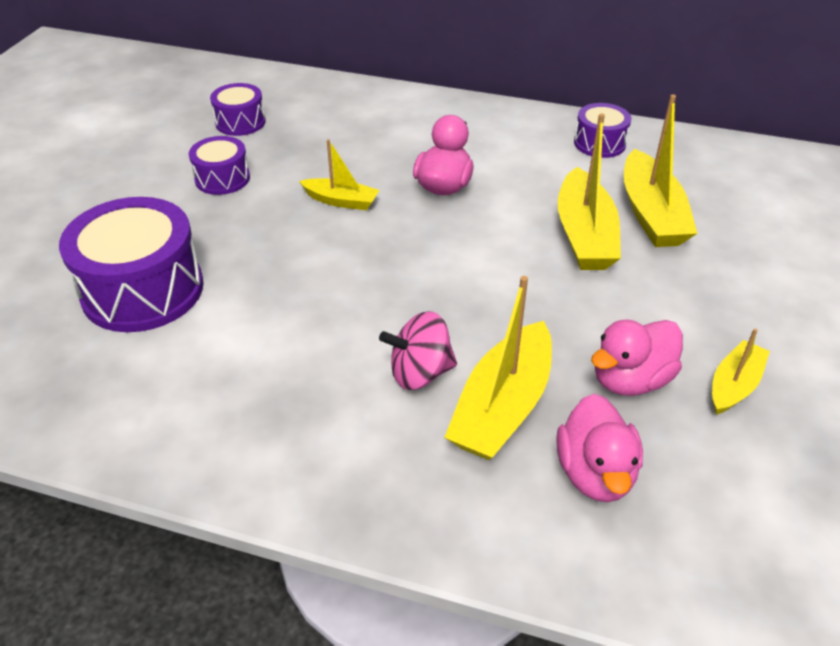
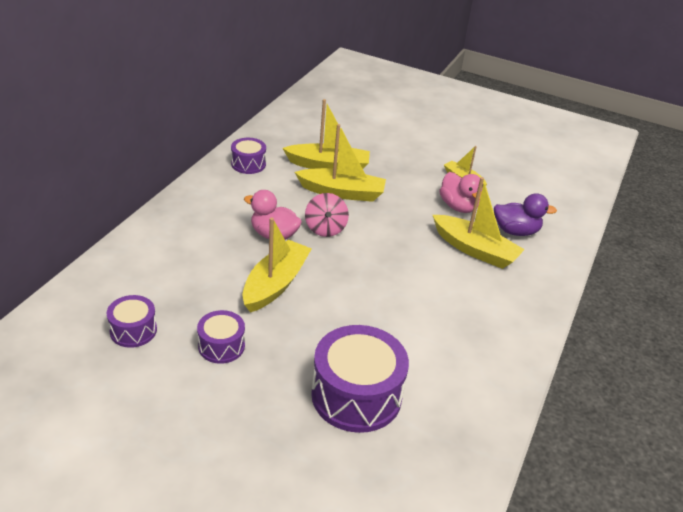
camera: 85 degrees left, 5 degrees down
(341, 201) = (275, 284): yellow boat -> yellow boat, size x1.74
(420, 373) = (449, 274): pink spinning top -> pink spinning top (325, 228)
(595, 473) = (515, 231): pink duck -> purple duck

